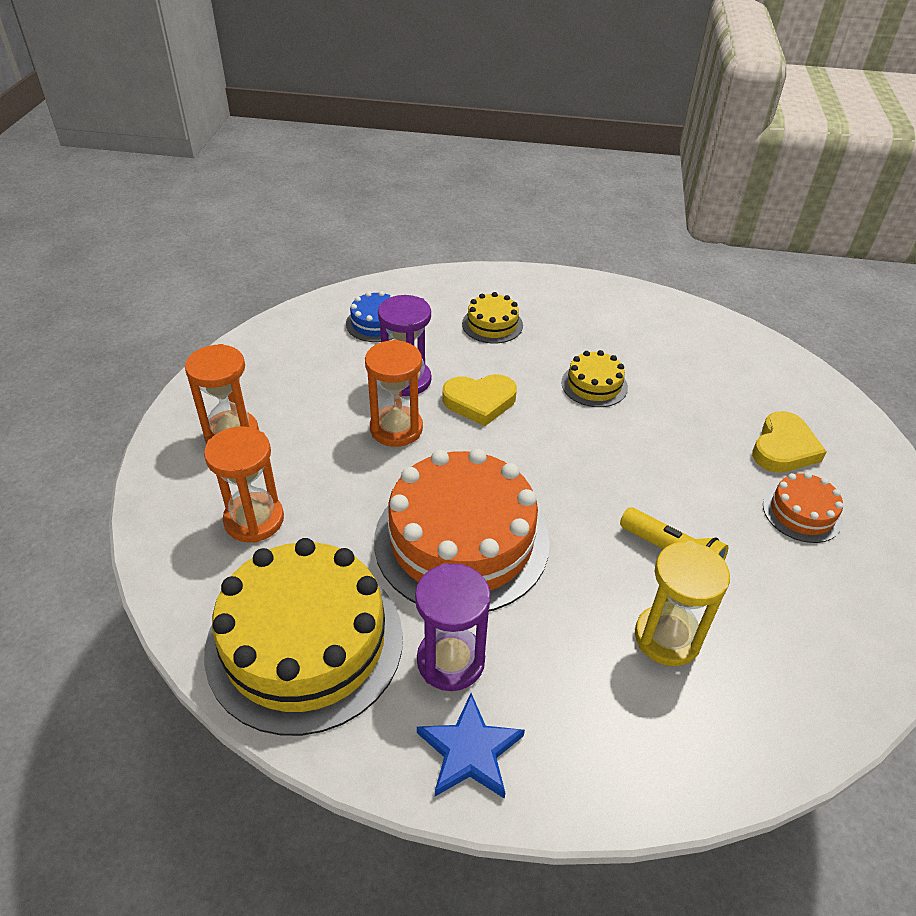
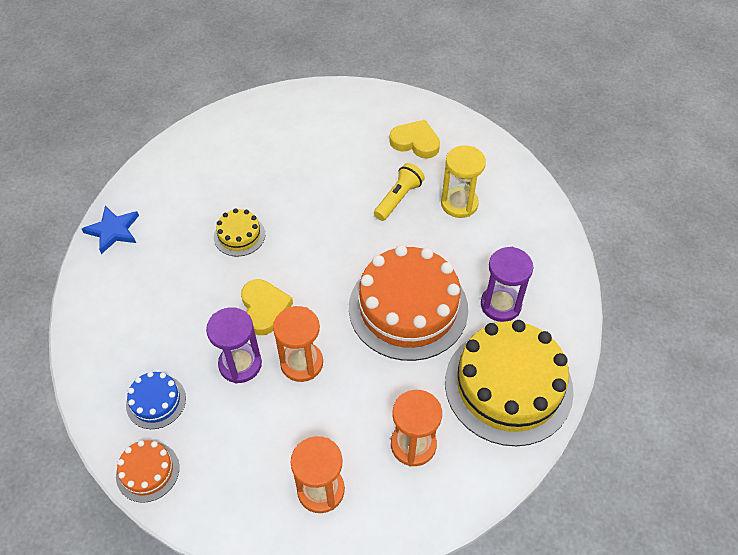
camera: 95 degrees left, 10 degrees up
(470, 751) = (553, 290): blue star -> blue star (113, 231)
(492, 324) = (159, 307): yellow cake -> none
(783, 448) = (298, 137): yellow heart -> yellow heart (415, 142)
(802, 512) = (354, 136): orange cake -> orange cake (147, 471)

